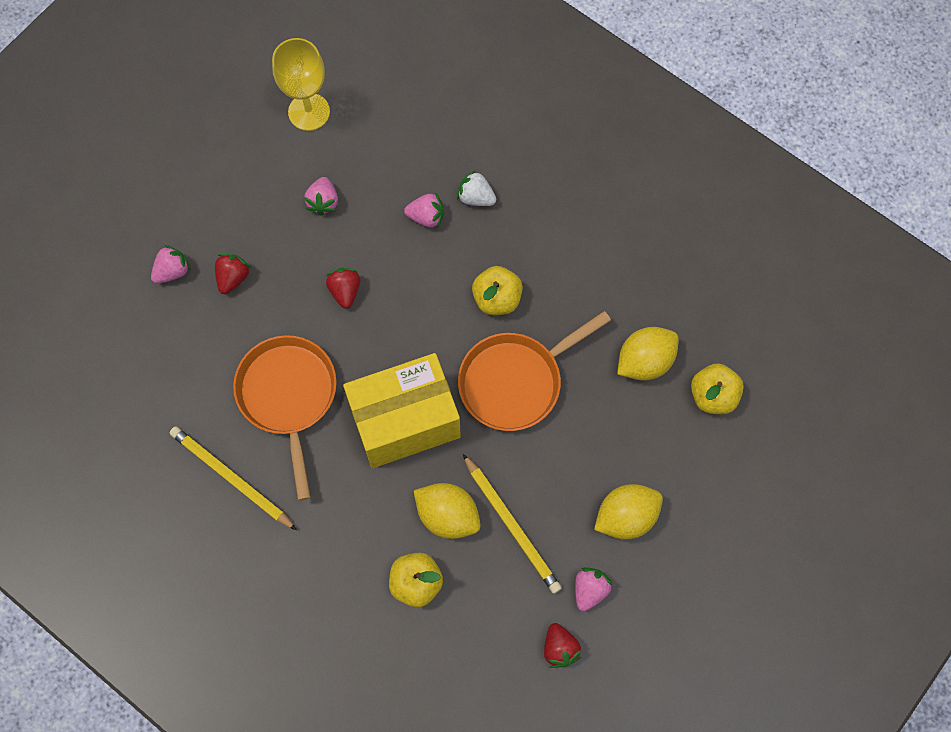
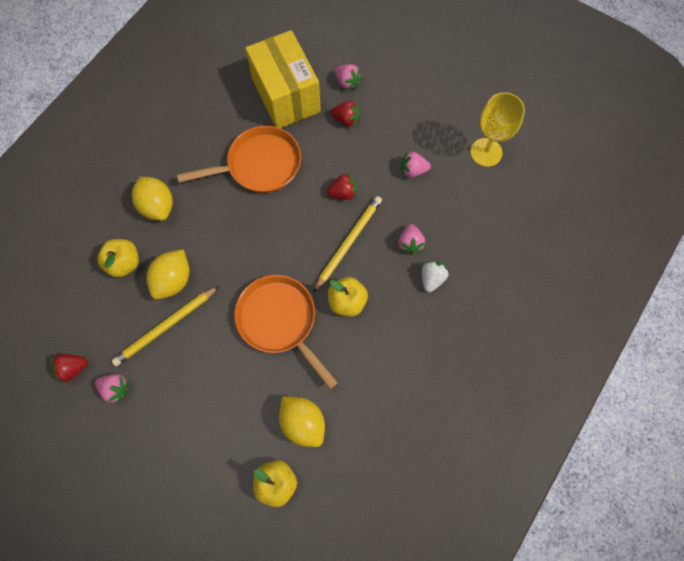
camera: 85 degrees right, 0 degrees up
(231, 478) = (199, 137): yellow pencil -> yellow pencil (348, 243)
(405, 421) = (244, 244): yellow box -> yellow box (286, 96)
(626, 517) = (172, 414): yellow lemon -> yellow lemon (157, 206)

